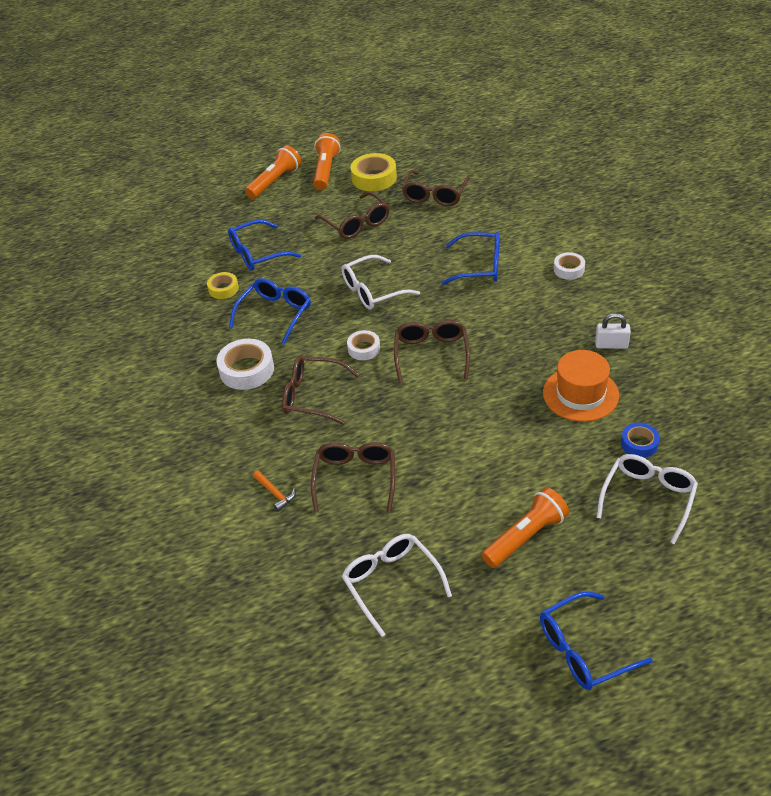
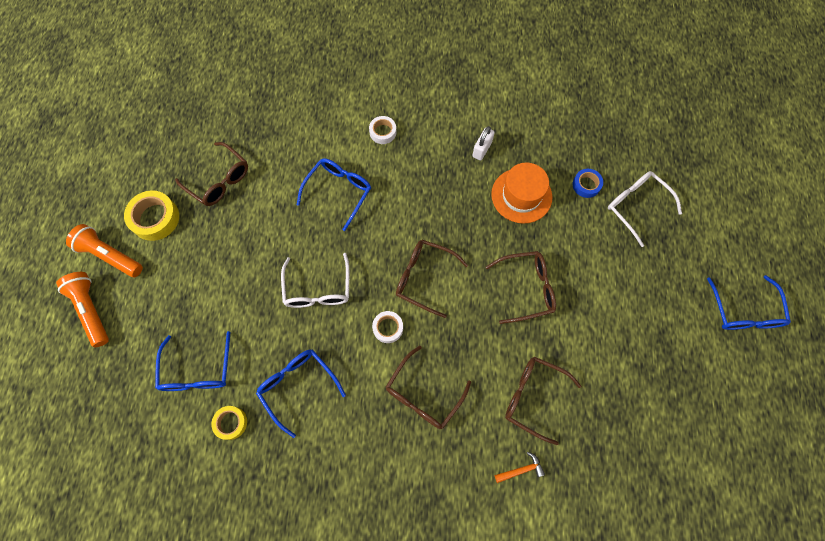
camera: 70 degrees left, 25 degrees up
(246, 370) = (359, 441): white tape -> none
(356, 223) = (213, 263): brown glasses -> brown glasses (526, 288)
(391, 583) = (647, 413): white glasses -> none
(525, 537) = (639, 300): orange flashlight -> none

